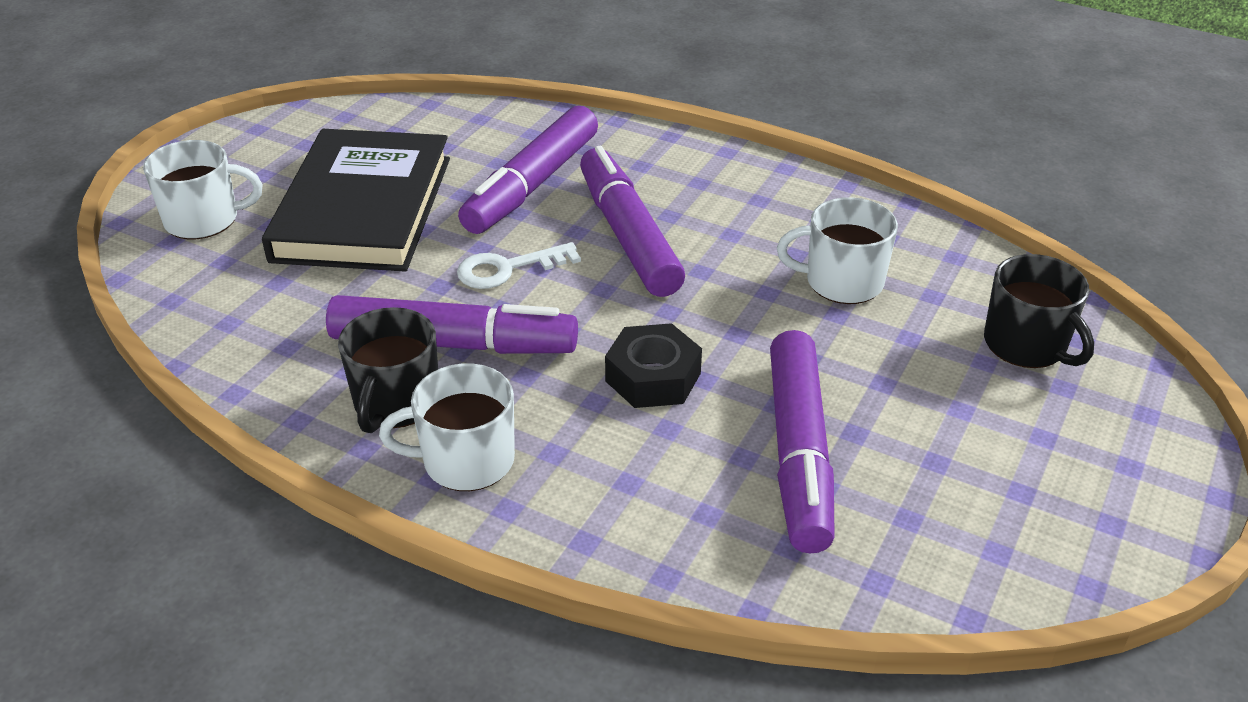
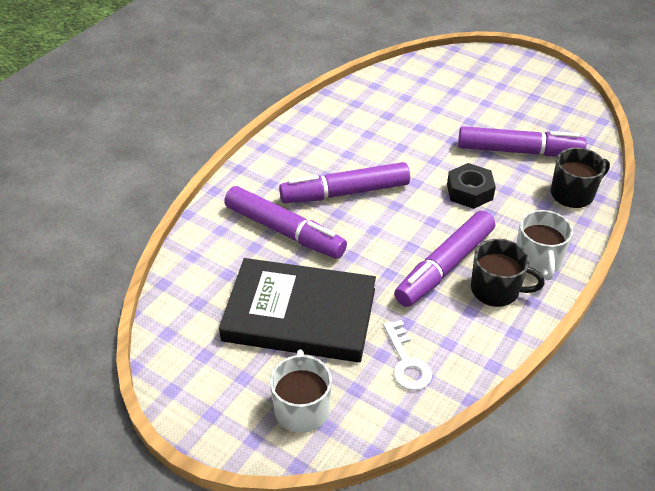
camera: 85 degrees left, 5 degrees up
(454, 344) = (444, 266): purple marker -> purple marker turned 150 degrees counterclockwise
(508, 269) = (374, 243): white key -> white key (406, 362)
(842, 282) = (393, 122): white mug -> none
(1026, 345) = (441, 78): black mug -> black mug (573, 194)

